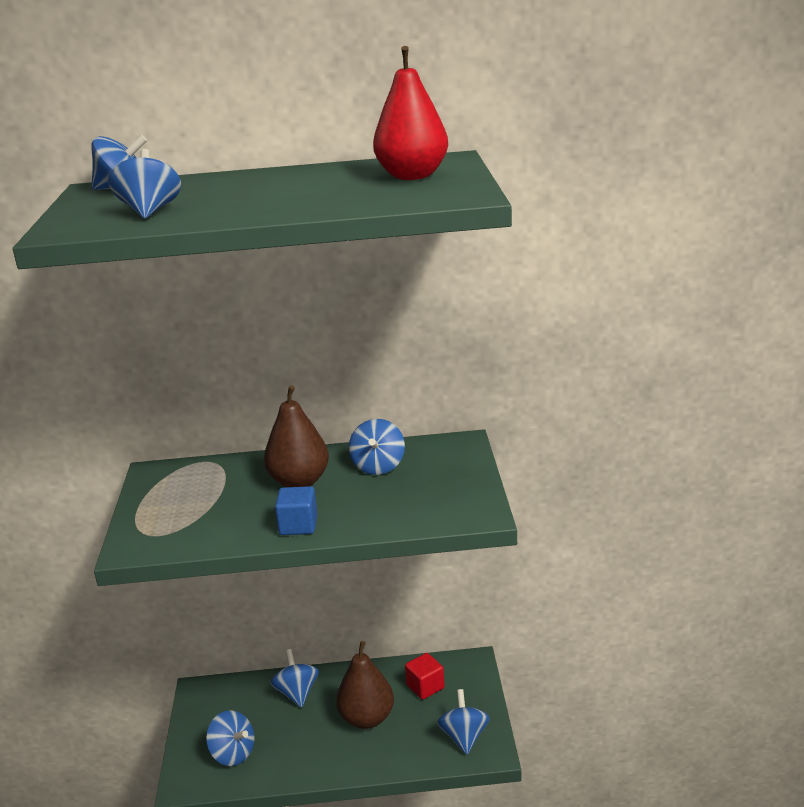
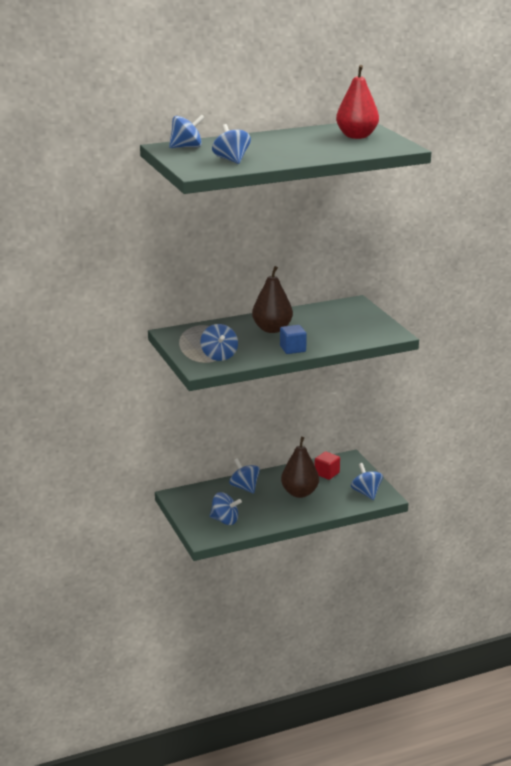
camera: 20 degrees left, 0 degrees up
(378, 466) = (314, 318): blue spinning top -> blue spinning top (219, 356)

